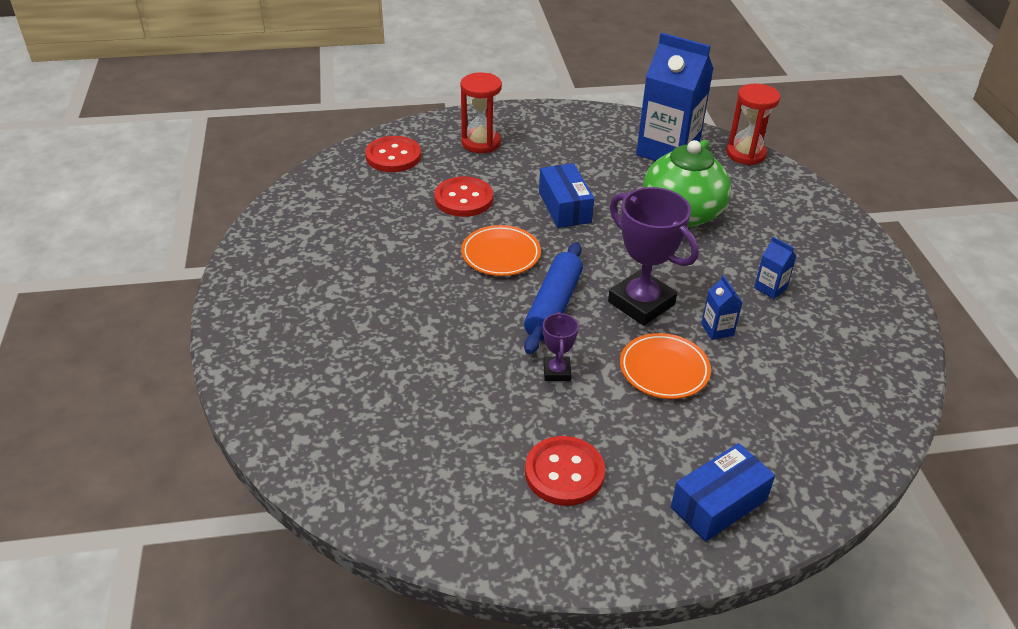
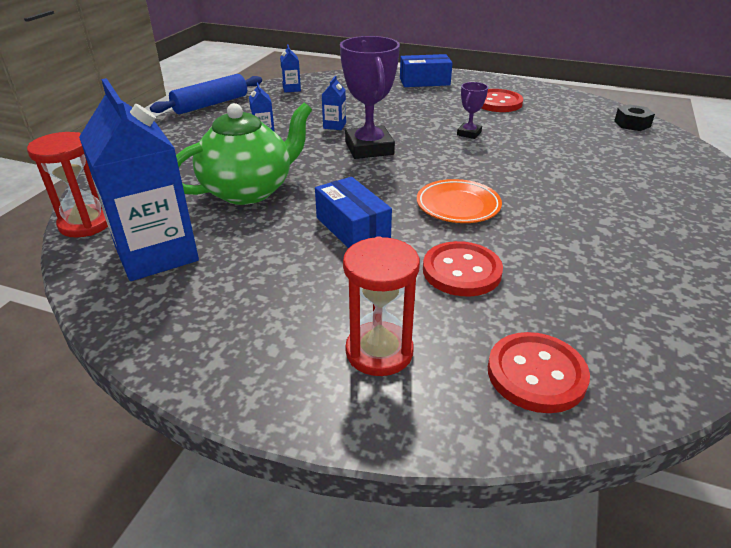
camera: 150 degrees left, 5 degrees down
(352, 482) = (632, 124): none -> black nut
(554, 306) = (440, 162): blue rolling pin -> blue rolling pin (210, 104)
(565, 207) = (352, 228): blue box -> blue box turned 45 degrees counterclockwise
(664, 370) = (395, 119): orange plate -> none
(868, 394) = (291, 89): none -> blue carton

